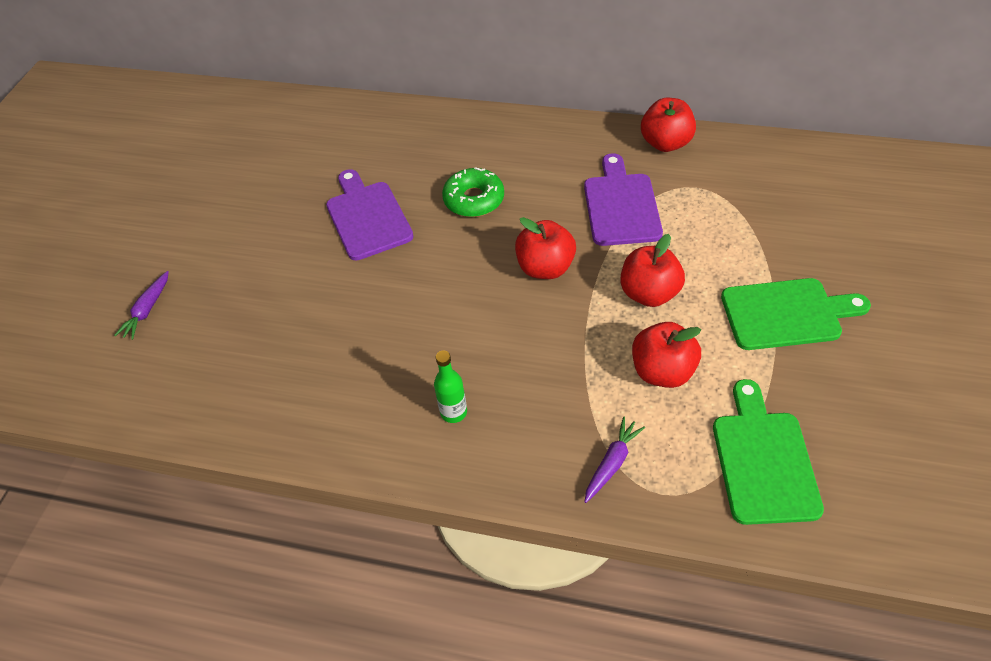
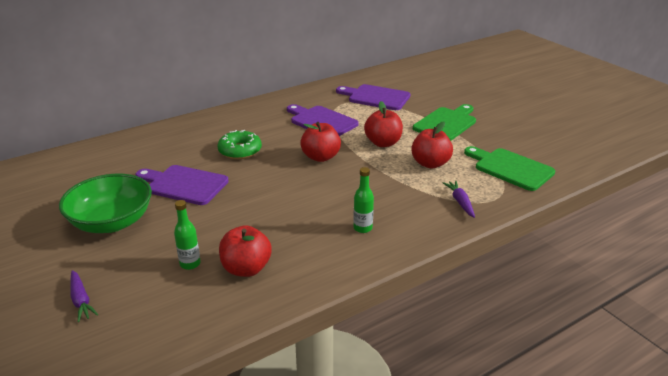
camera: 50 degrees left, 20 degrees down
(258, 332) = (190, 264): none -> green bottle
(260, 228) = (112, 222): none -> green bowl
(665, 143) = (308, 94): red apple -> red apple (246, 269)
(750, 201) = (376, 97): none -> purple cutting board

